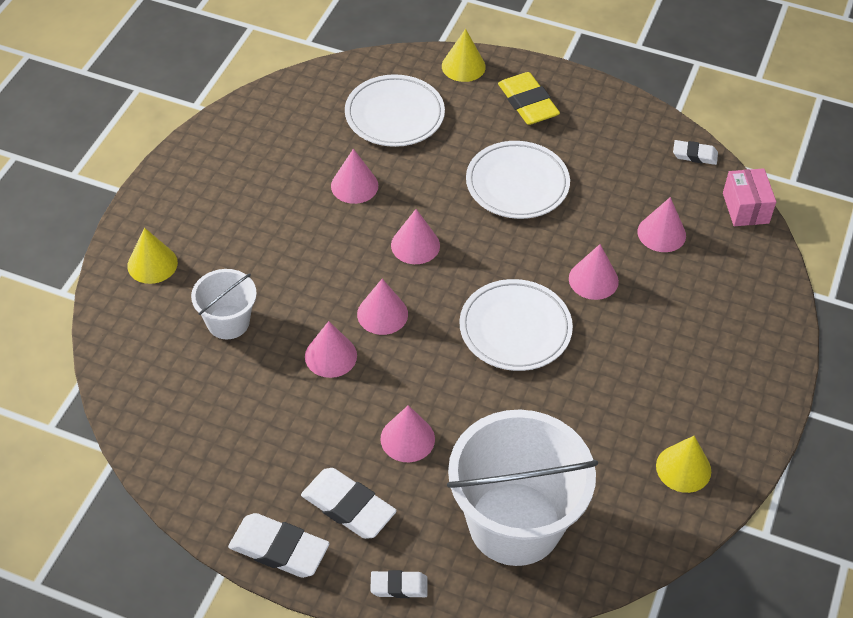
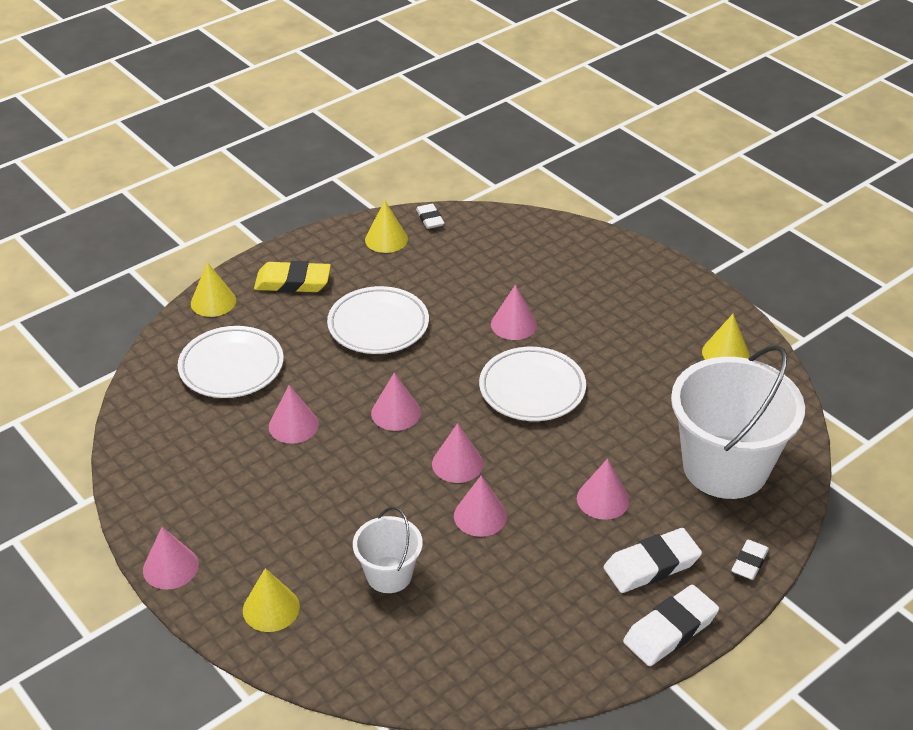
camera: 60 degrees left, 10 degrees down
(638, 137) = (386, 239): none -> yellow cone
(661, 233) = (495, 269): pink cone -> pink cone (170, 567)
(694, 155) = (430, 219): white eraser -> white eraser turned 60 degrees counterclockwise
(745, 208) = (504, 217): pink box -> none

